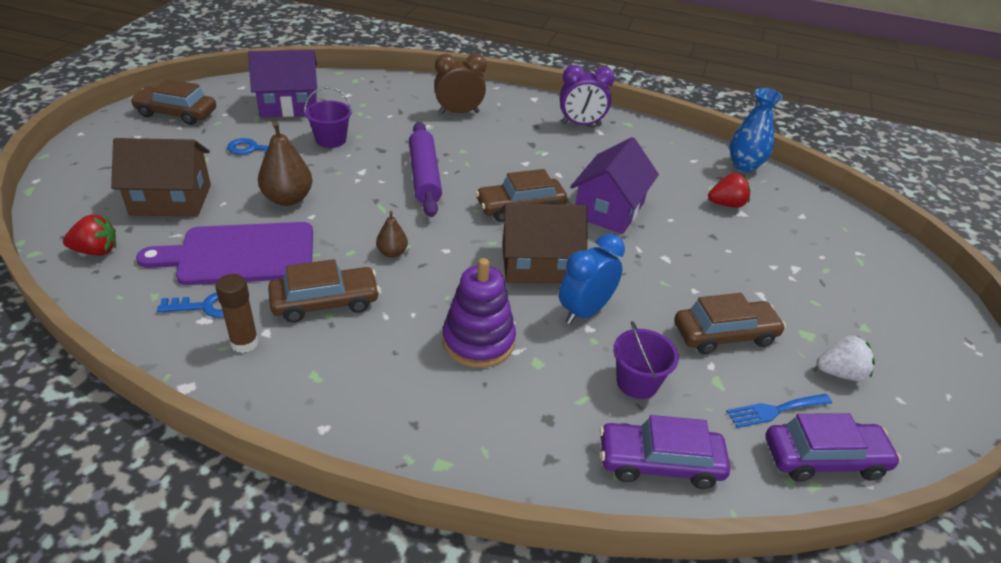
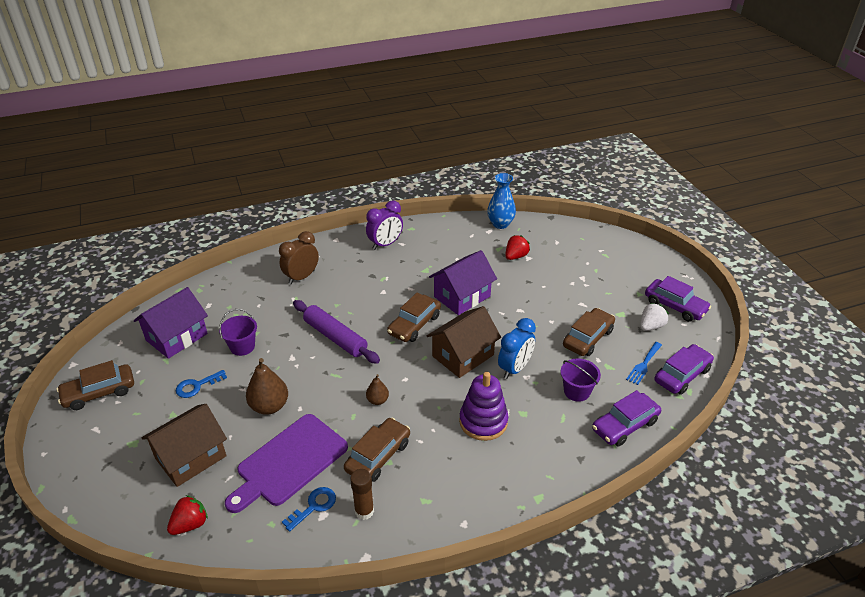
camera: 35 degrees left, 0 degrees up
(585, 311) = (514, 368): blue clock -> blue clock turned 150 degrees counterclockwise
(609, 209) = (462, 296): purple house -> purple house turned 60 degrees clockwise
(909, 371) = (675, 306): none -> purple car

